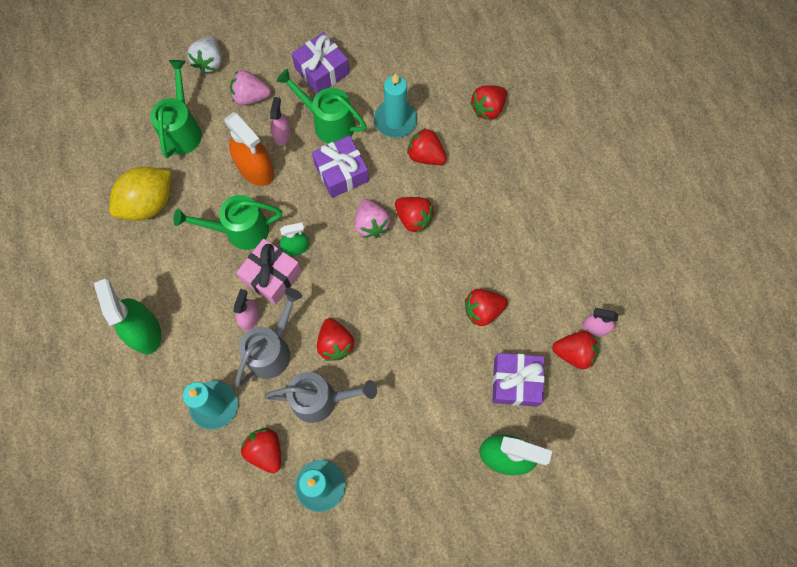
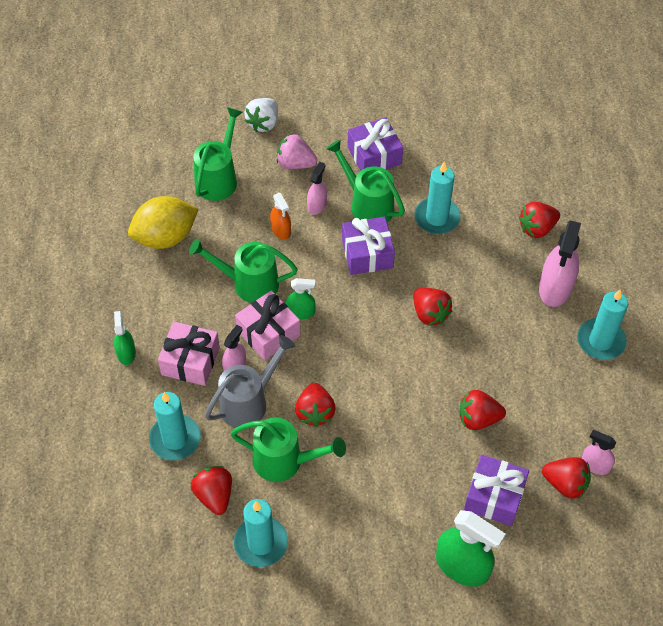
camera: 15 degrees right, 15 degrees down
(144, 331) = (126, 353): green spray bottle -> green spray bottle, size x0.55
(207, 323) = (190, 361): none -> pink gift
(255, 168) = (281, 230): orange spray bottle -> orange spray bottle, size x0.55
(321, 399) = (285, 461): grey watering can -> green watering can
(371, 224) = (384, 309): pink strawberry -> none
(425, 155) = (459, 258): red strawberry -> none
(518, 163) = (555, 287): none -> pink spray bottle
(571, 206) = (600, 341): none -> turquoise candle

